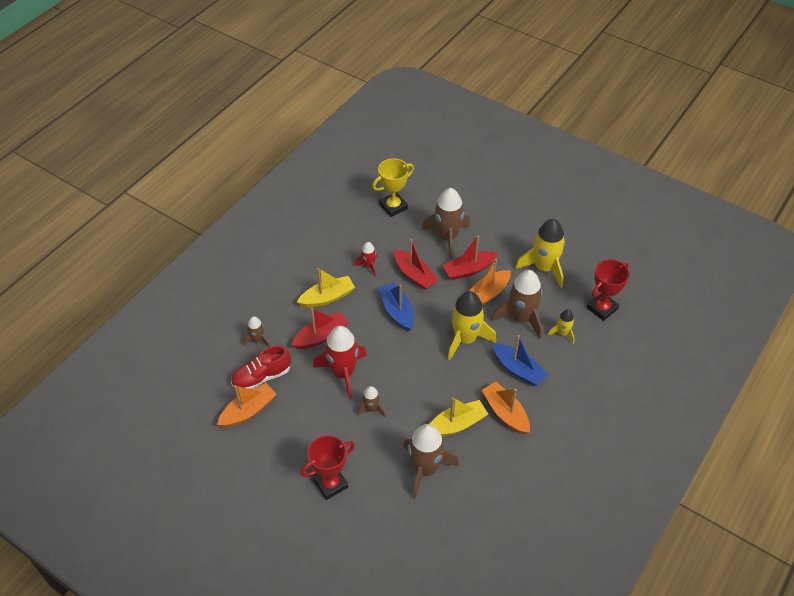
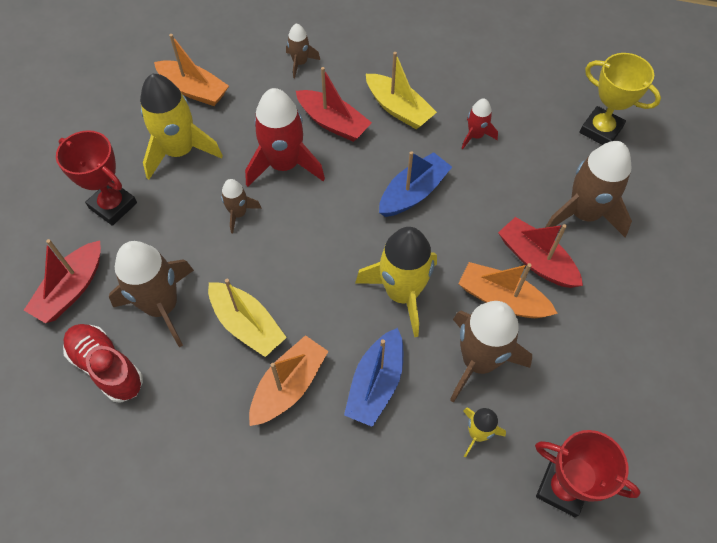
camera: 70 degrees right, 10 degrees up
(262, 377) = (247, 86): red shoe -> red shoe (107, 367)
(414, 275) = (489, 194): red boat -> red boat (72, 289)
(544, 268) = (601, 369): yellow rocket -> yellow rocket (179, 151)

